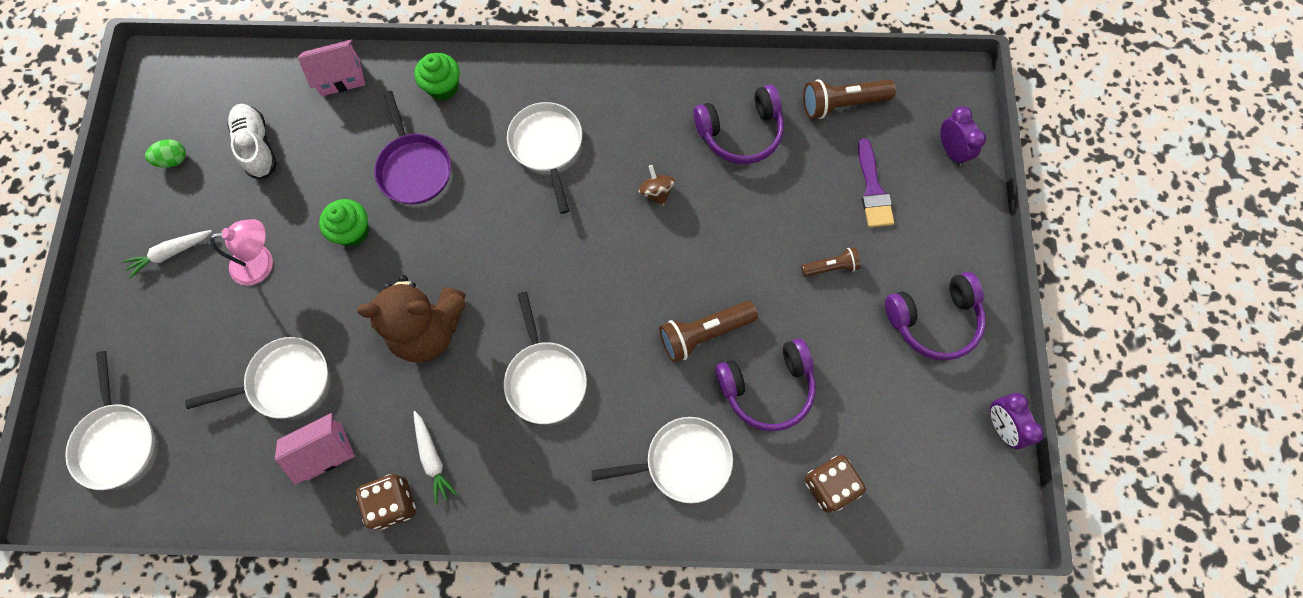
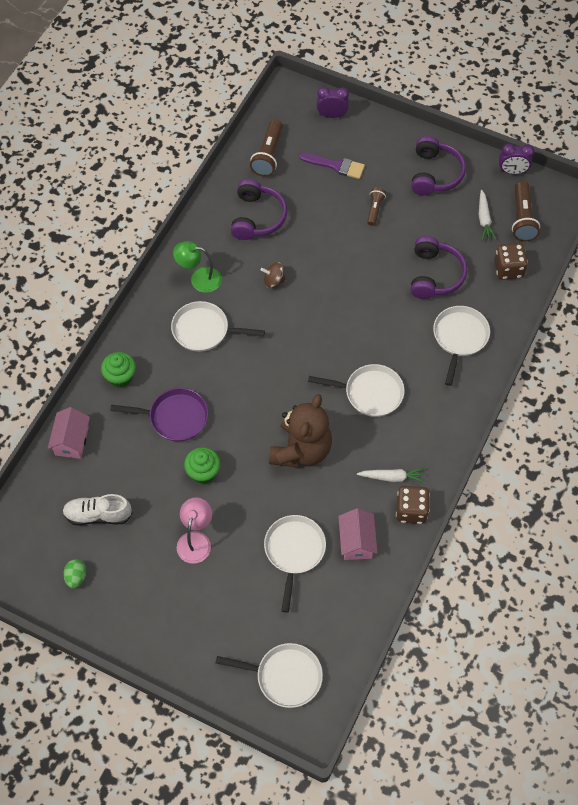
camera: 65 degrees left, 10 degrees down
(171, 253) = (155, 600): white carrot -> white carrot (484, 219)
(617, 108) = (199, 278): none -> green lamp
(704, 333) = (384, 294): brown flashlight -> brown flashlight (522, 218)

